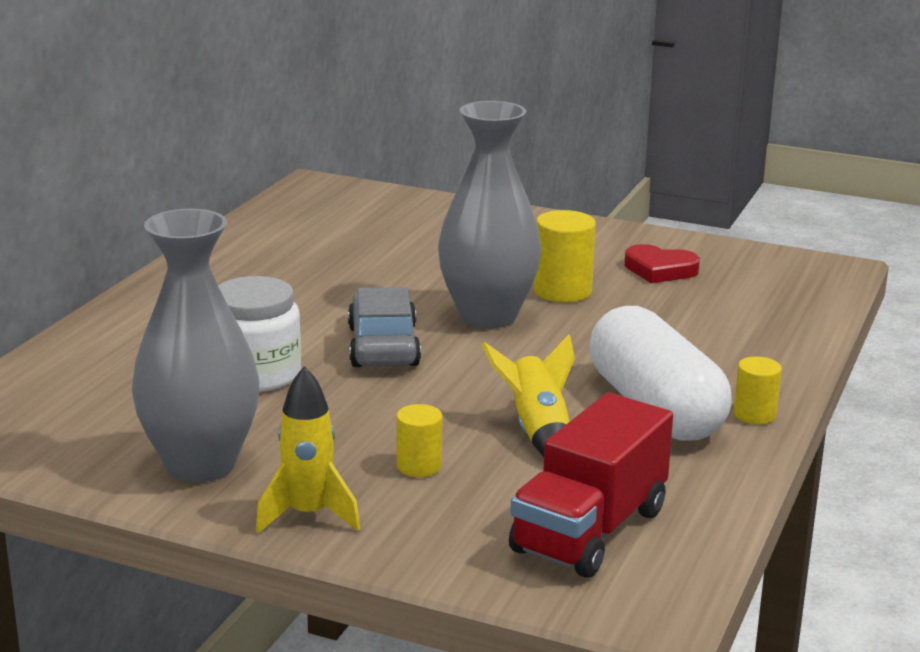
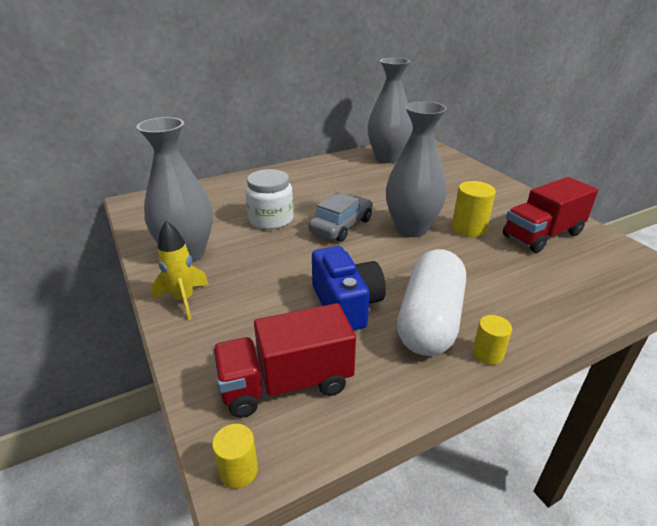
camera: 40 degrees right, 10 degrees up
(298, 225) = (387, 158): none -> grey vase
(419, 466) = (265, 297): yellow cylinder -> yellow cylinder (238, 470)
(537, 432) = (346, 305): yellow rocket -> blue camera
(660, 270) = (542, 235): red heart -> red truck

